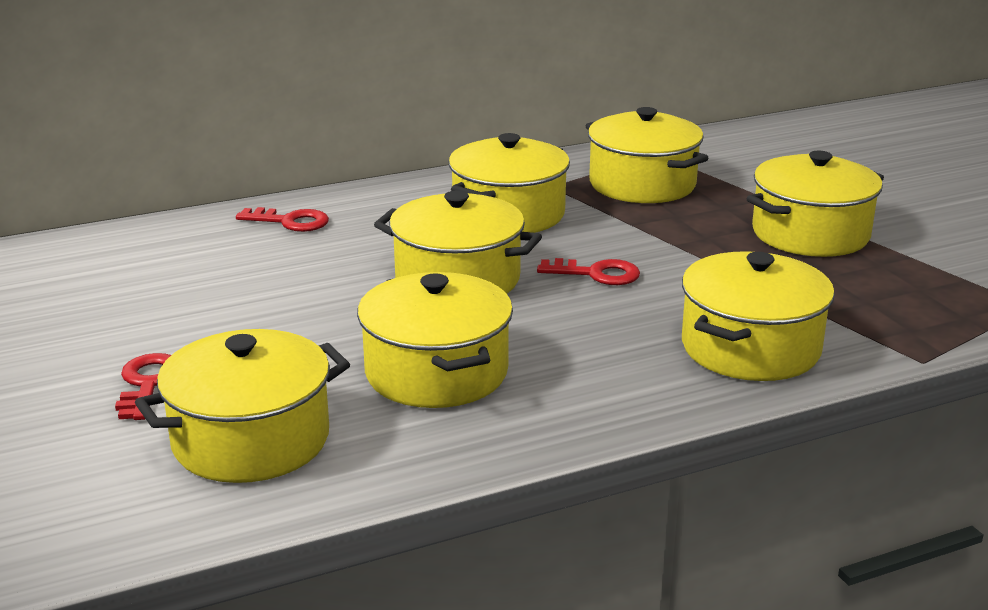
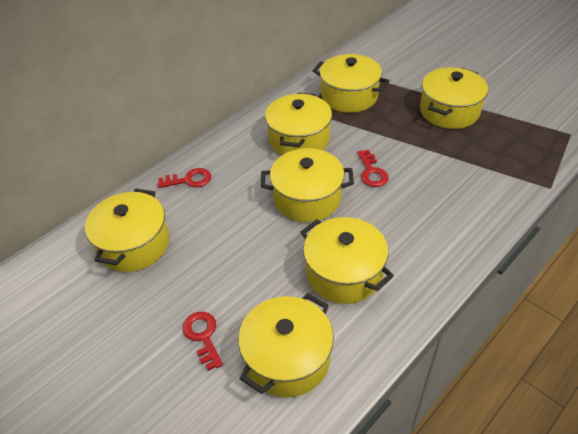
camera: 20 degrees left, 20 degrees up
(597, 274) = (371, 172): red key -> red key turned 90 degrees clockwise
(750, 348) = (474, 203): yellow pot -> yellow pot (134, 244)

